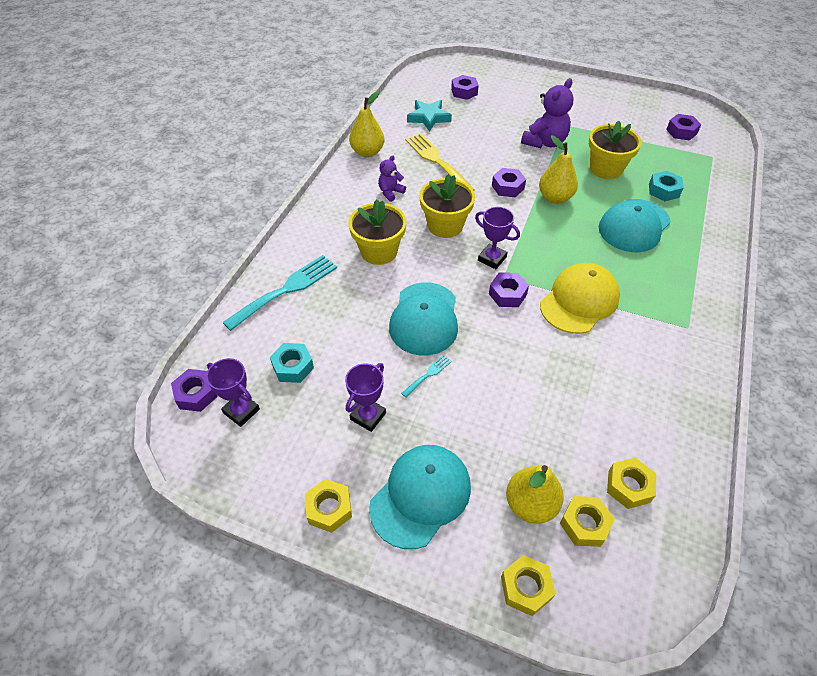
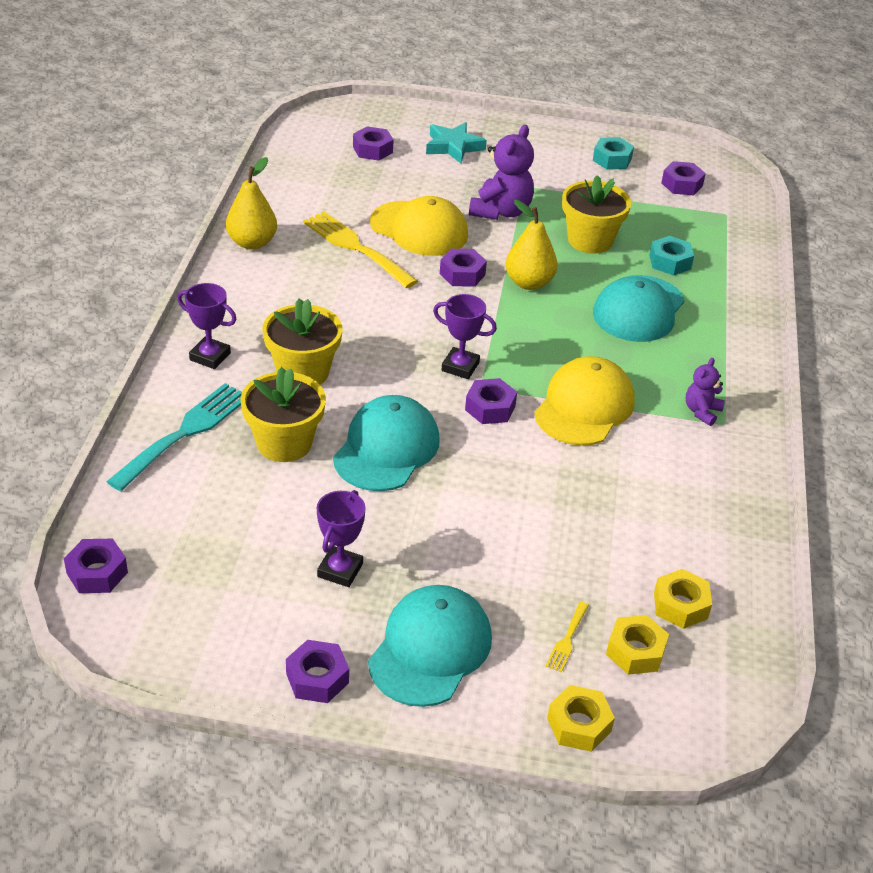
camera: 15 degrees left, 10 degrees down
(241, 411) = (167, 585): purple trophy -> purple trophy (210, 356)
(293, 367) = (222, 525): turquoise nut -> turquoise nut (612, 159)
(329, 508) = (317, 678): yellow nut -> purple nut
(390, 192) = (299, 294): purple teddy bear -> purple teddy bear (701, 411)
(424, 319) = (386, 448): turquoise cap -> turquoise cap turned 150 degrees counterclockwise
(428, 118) = (329, 189): turquoise star -> turquoise star (453, 147)
(428, 374) = (407, 513): turquoise fork -> none
(445, 225) = (387, 331): yellow flower pot -> yellow flower pot (284, 443)
(484, 151) = (419, 229): none -> yellow cap
(530, 504) = (567, 639): yellow pear -> yellow fork

